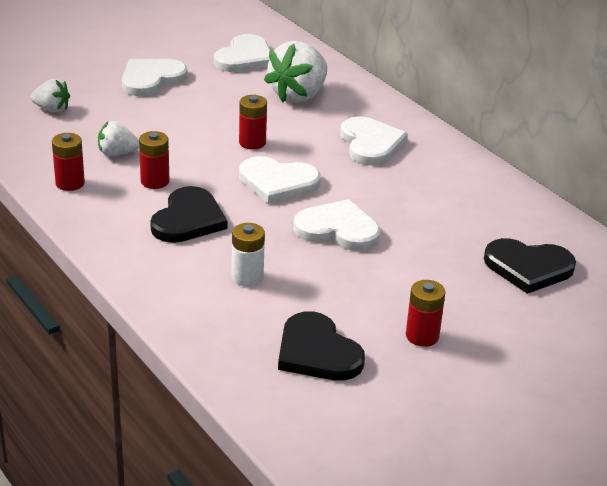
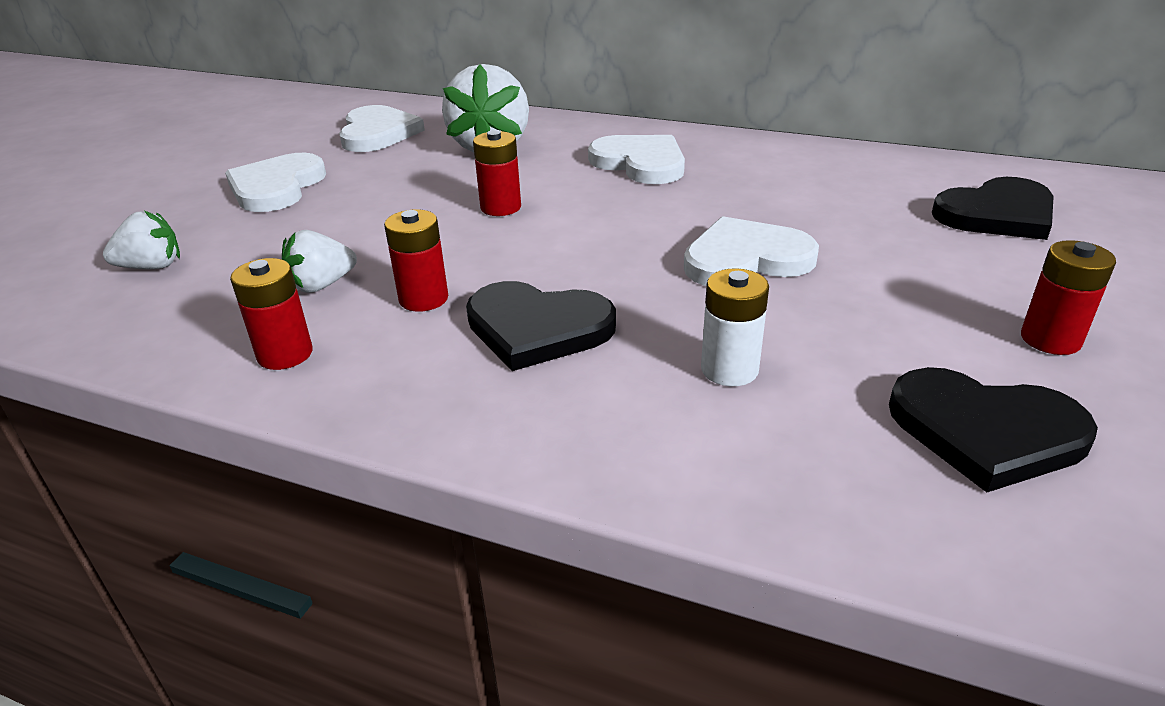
camera: 30 degrees left, 0 degrees up
(188, 219) = (537, 328): black heart -> black heart turned 120 degrees clockwise
(278, 182) = (594, 237): white heart -> none

